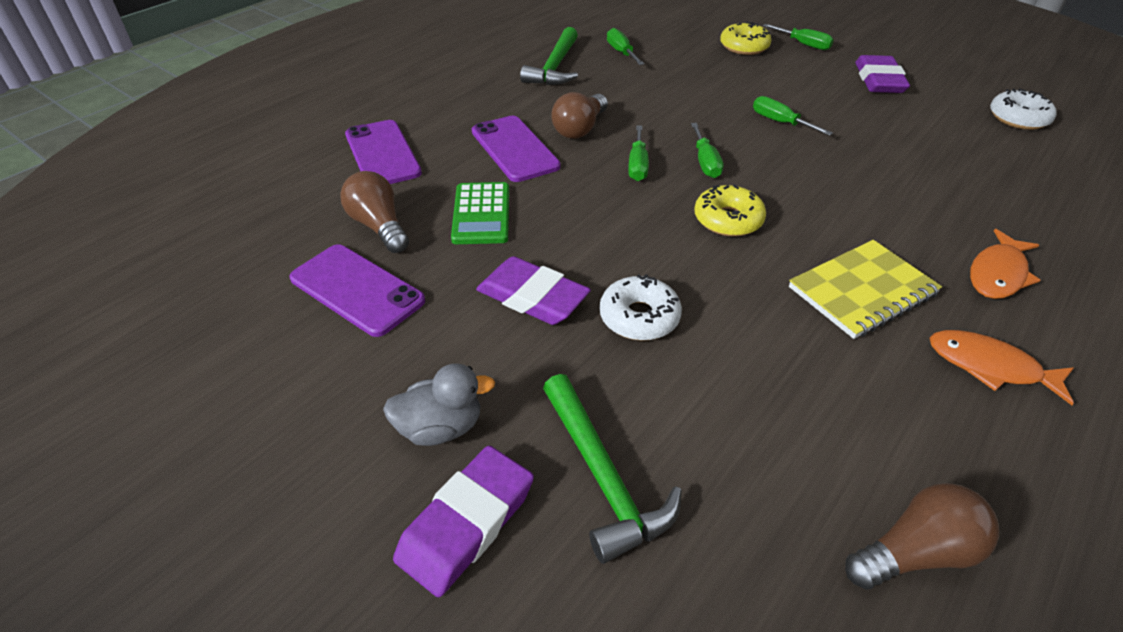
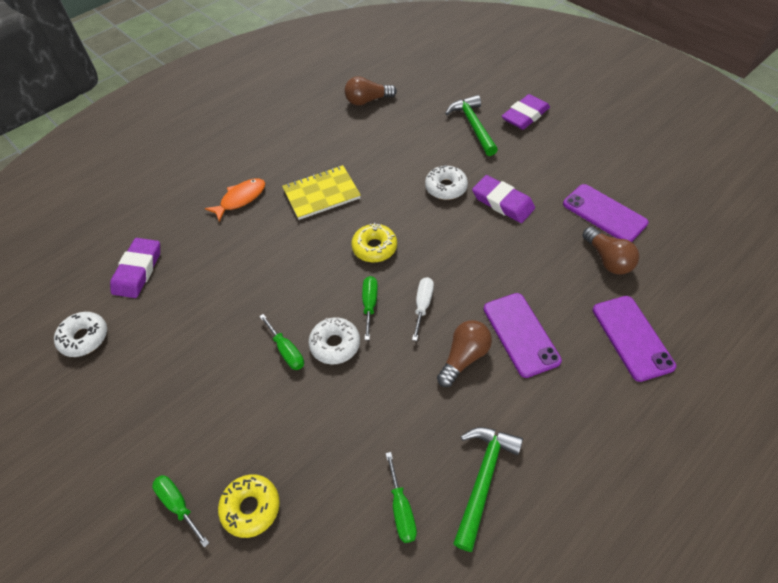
camera: 170 degrees left, 10 degrees up
(440, 427) = (541, 145): grey duck -> none
(481, 214) = (539, 265): green calculator -> none
(637, 165) = (423, 305): green screwdriver -> white screwdriver
(729, 129) = (335, 344): none -> white donut
(879, 80) = (152, 413): purple eraser -> purple eraser (138, 271)
(989, 366) = (289, 154): orange fish -> none

